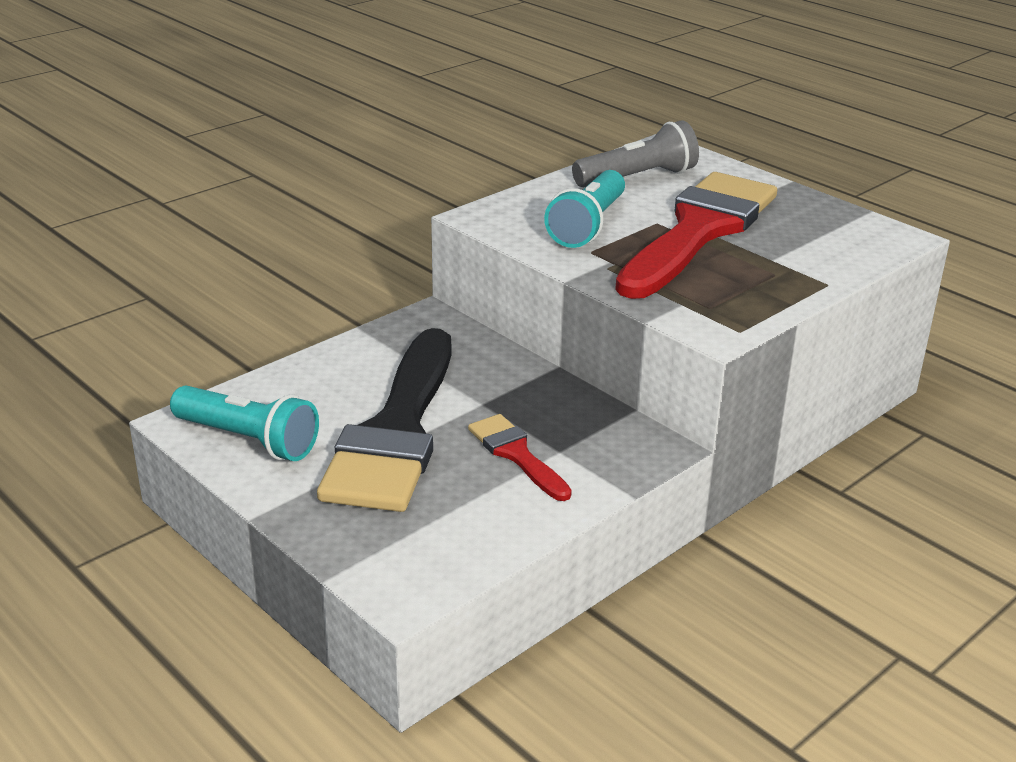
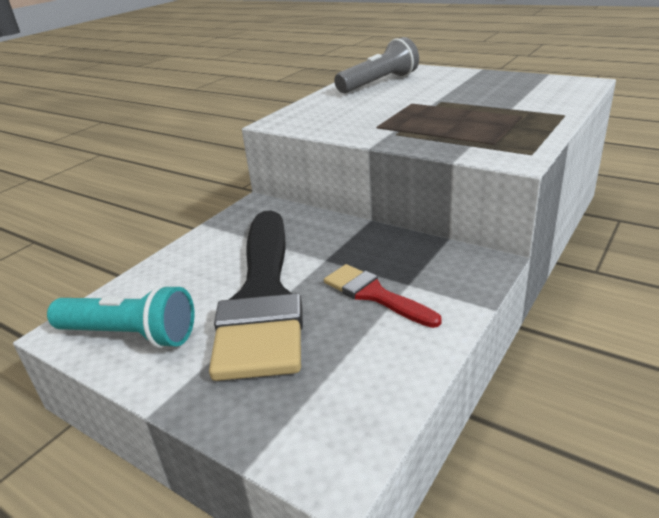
camera: 10 degrees left, 0 degrees up
(587, 225) = (363, 113): turquoise flashlight -> none
(699, 231) = (445, 102): red brush -> none

